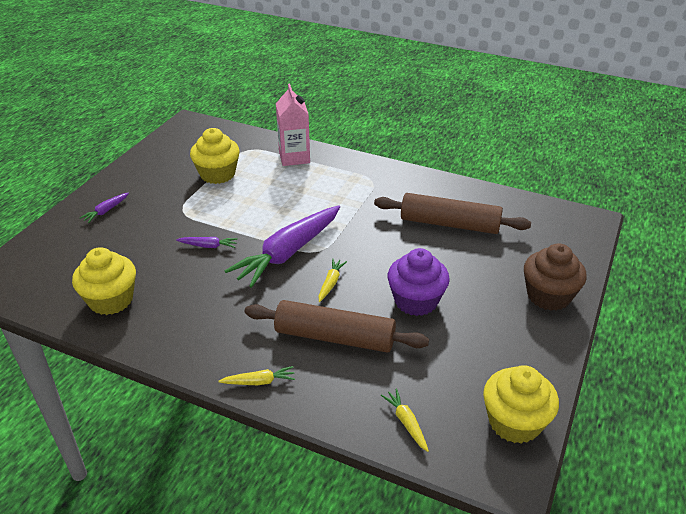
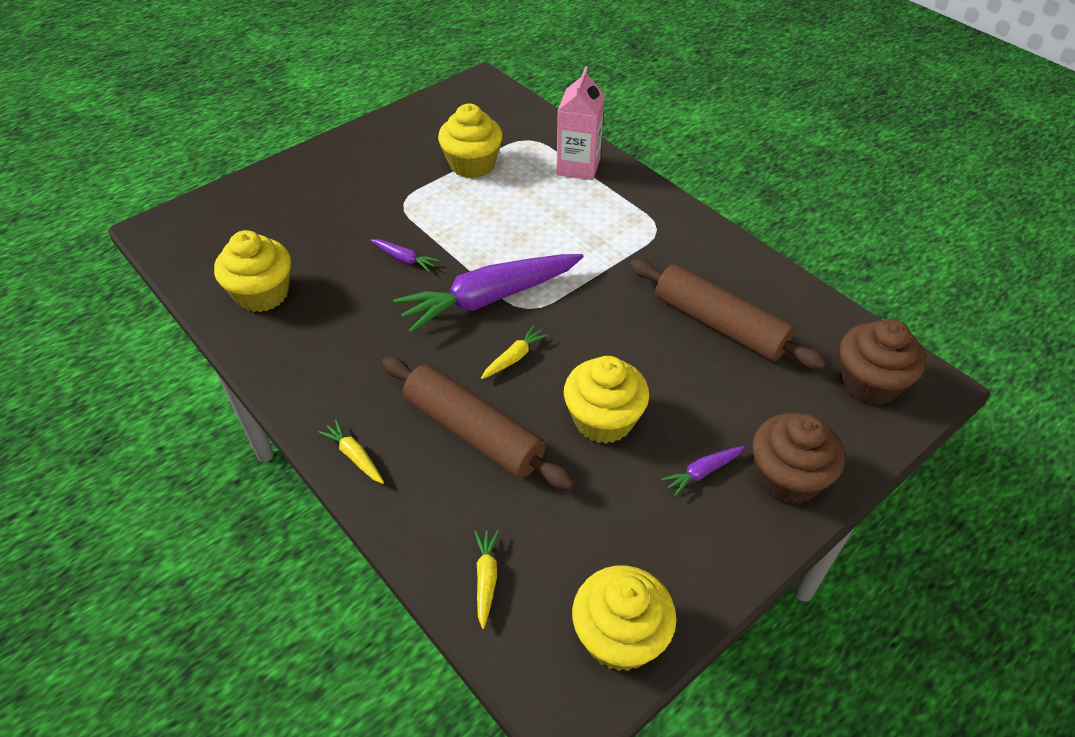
camera: 25 degrees right, 10 degrees up
(106, 211) = (322, 177): purple carrot -> purple carrot (702, 472)
(259, 381) = (354, 456): yellow carrot -> yellow carrot turned 150 degrees counterclockwise
(416, 301) = (603, 420): purple cupcake -> yellow cupcake
(557, 229) = (869, 383): none -> brown cupcake

